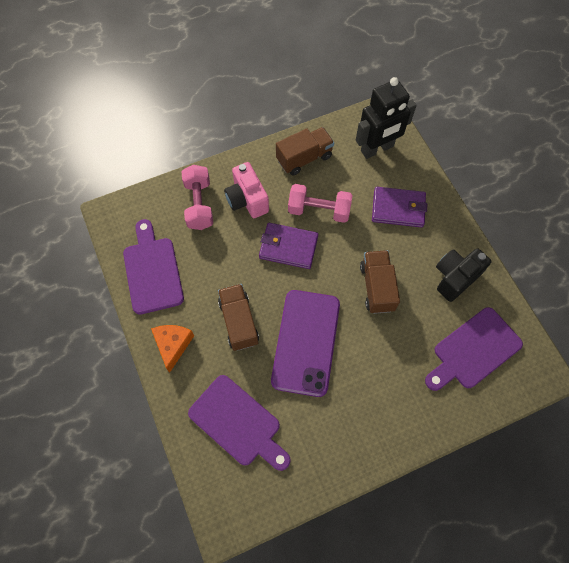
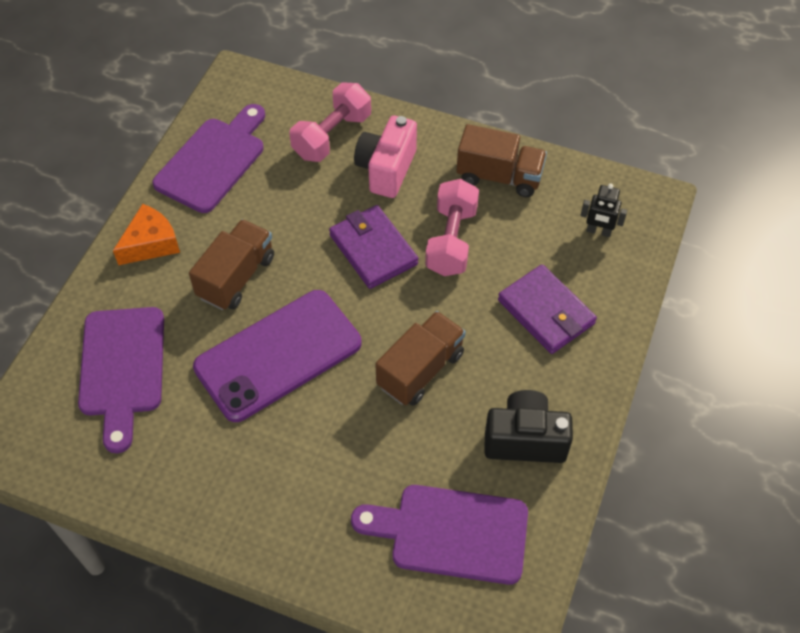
camera: 45 degrees right, 10 degrees down
(319, 210) = (451, 240): pink dumbbell -> pink dumbbell turned 45 degrees clockwise
(377, 149) = (598, 231): black robot -> black robot, size x0.46

